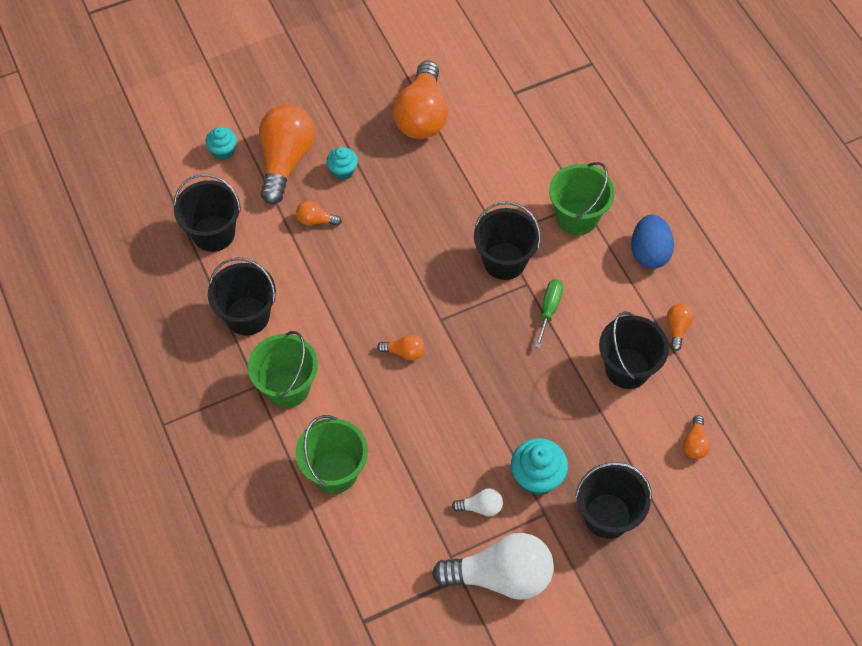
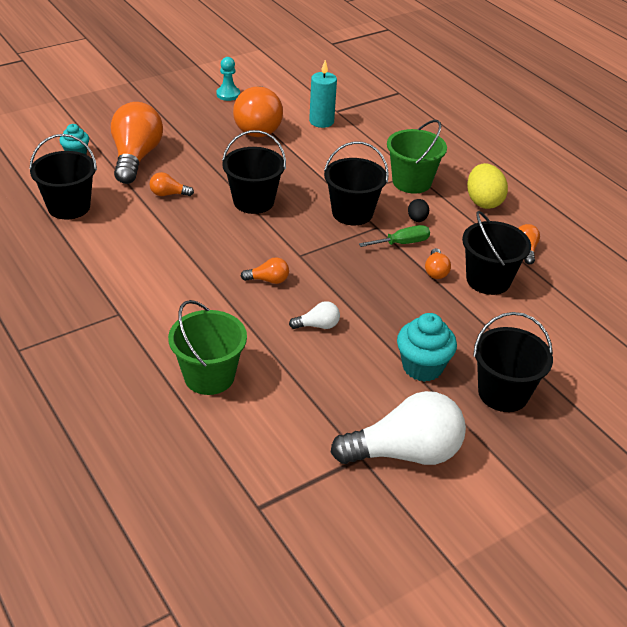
camera: 10 degrees left, 20 degrees down
(247, 316) = (106, 262): black bucket -> black bucket (253, 201)
(287, 387) = (151, 312): green bucket -> none
(343, 171) = (190, 162): turquoise cupcake -> none
(394, 58) = (228, 94): none -> turquoise pawn
(481, 507) = (370, 395): white light bulb -> white light bulb (317, 325)
(494, 111) = (321, 121): none -> turquoise candle
(549, 309) = (402, 243): green screwdriver -> green screwdriver turned 60 degrees clockwise
(571, 275) = (417, 219): none -> black egg
(649, 252) = (483, 202): blue egg -> yellow egg
(694, 443) = (571, 331): orange light bulb -> orange light bulb (436, 271)

